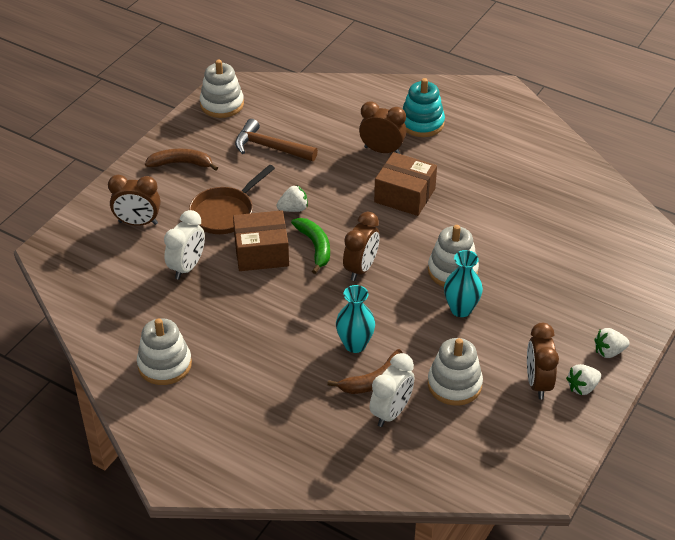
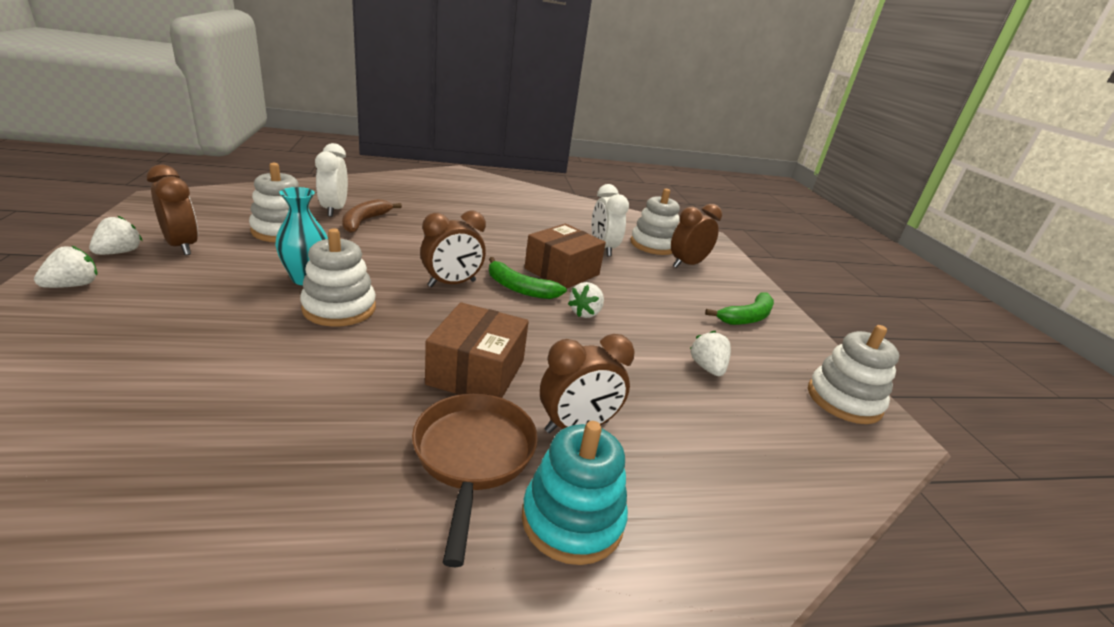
camera: 135 degrees right, 15 degrees down
(164, 365) = (533, 204): white stacking toy -> white stacking toy (653, 245)
(181, 163) = (747, 317): brown banana -> green banana
(225, 213) = (639, 290): brown pan -> brown pan (473, 456)
(270, 147) = (707, 368): brown hammer -> white strawberry
(355, 344) = (402, 236): turquoise vase -> none
(361, 268) = (452, 284): brown clock -> brown clock turned 105 degrees counterclockwise
(404, 195) = (476, 372): brown box -> brown box turned 60 degrees counterclockwise

